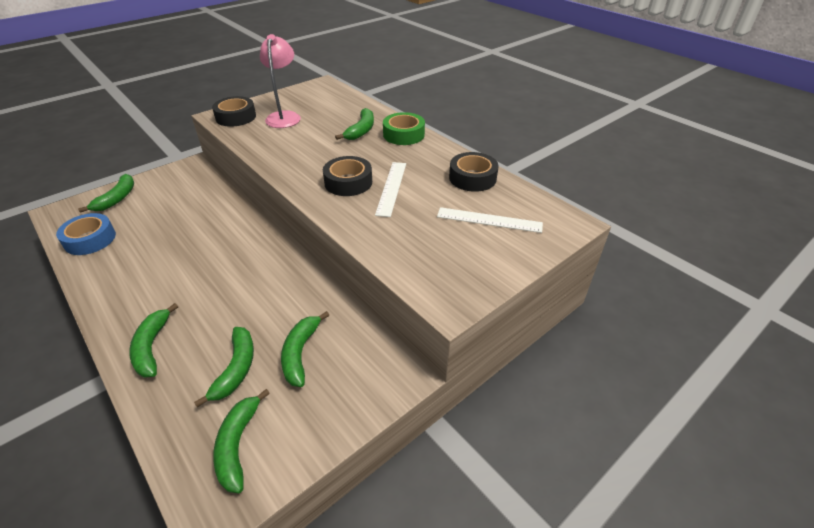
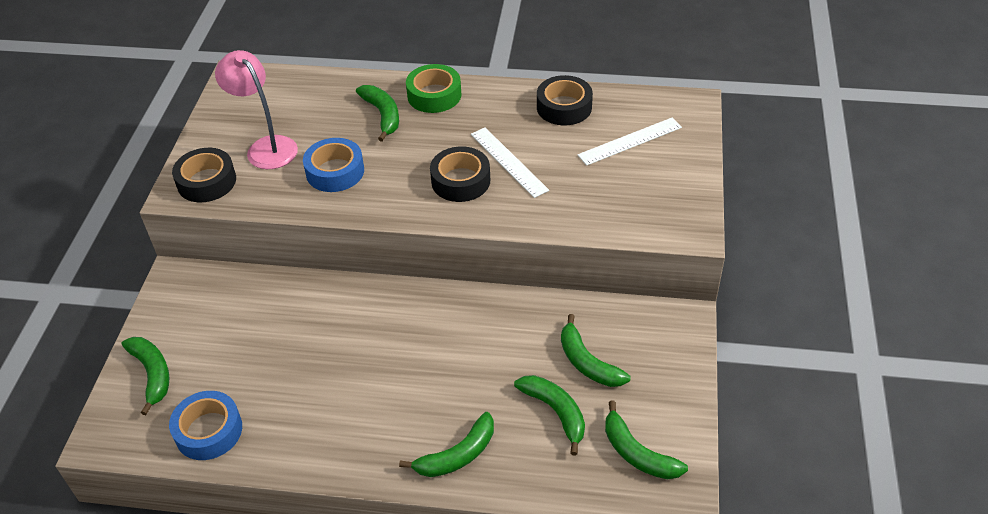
camera: 40 degrees left, 5 degrees up
(152, 347) = (457, 455): green banana -> green banana turned 75 degrees counterclockwise
(295, 143) = (335, 171): none -> blue tape

